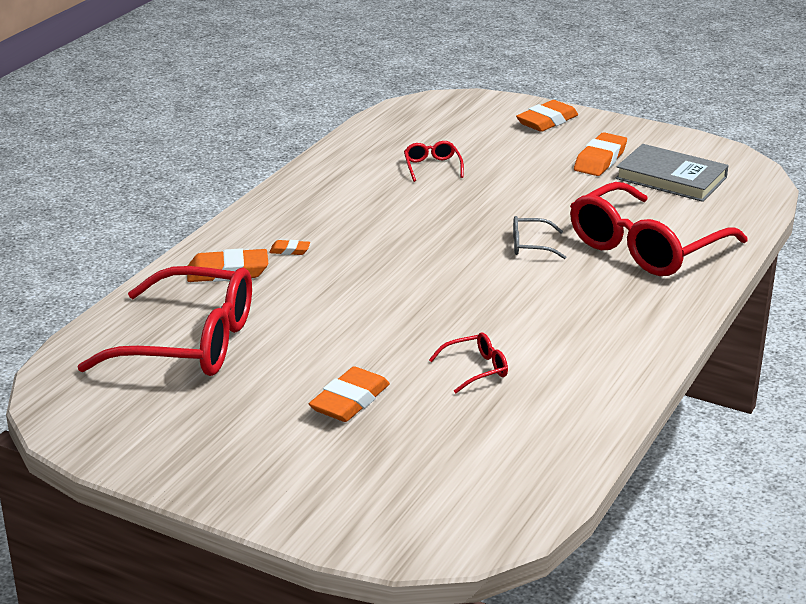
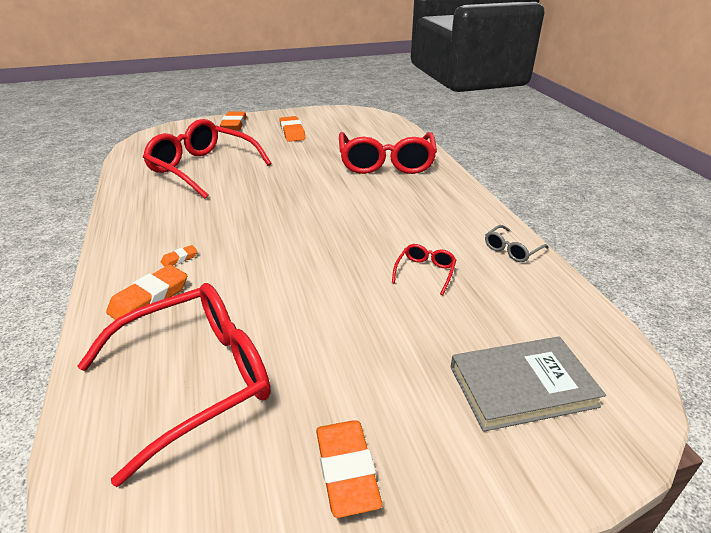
camera: 45 degrees left, 5 degrees up
(349, 401) = (392, 345): orange eraser -> orange eraser (346, 470)
(432, 167) = (203, 168): red glasses -> red glasses, size x2.40
(531, 245) = (330, 186): grey glasses -> grey glasses (512, 249)
(671, 178) = (340, 128): grey book -> grey book (522, 386)

